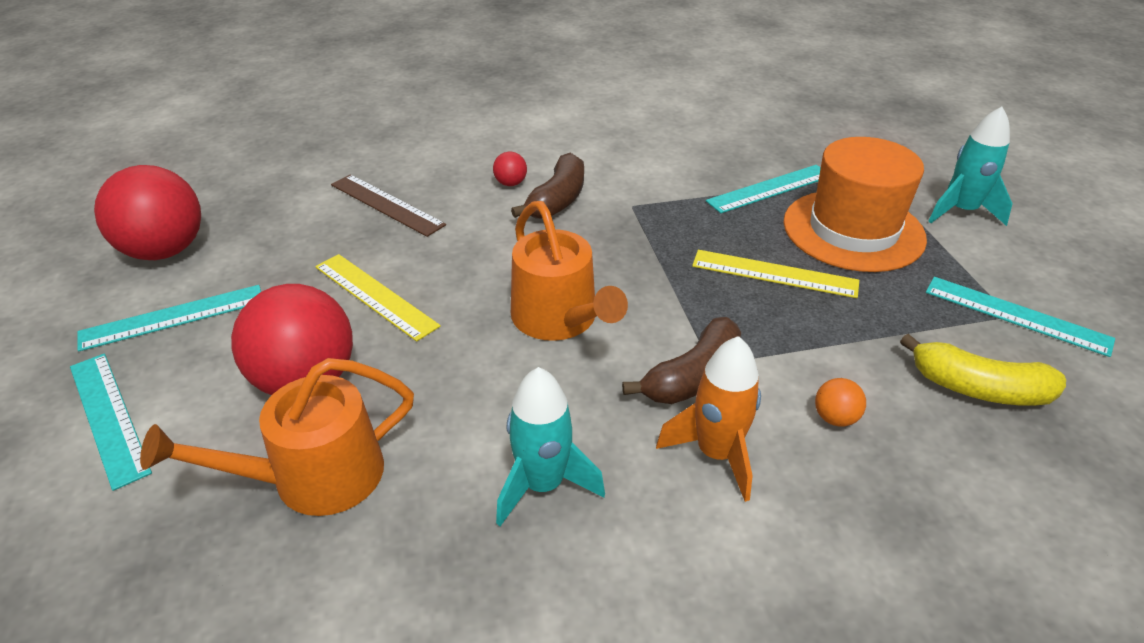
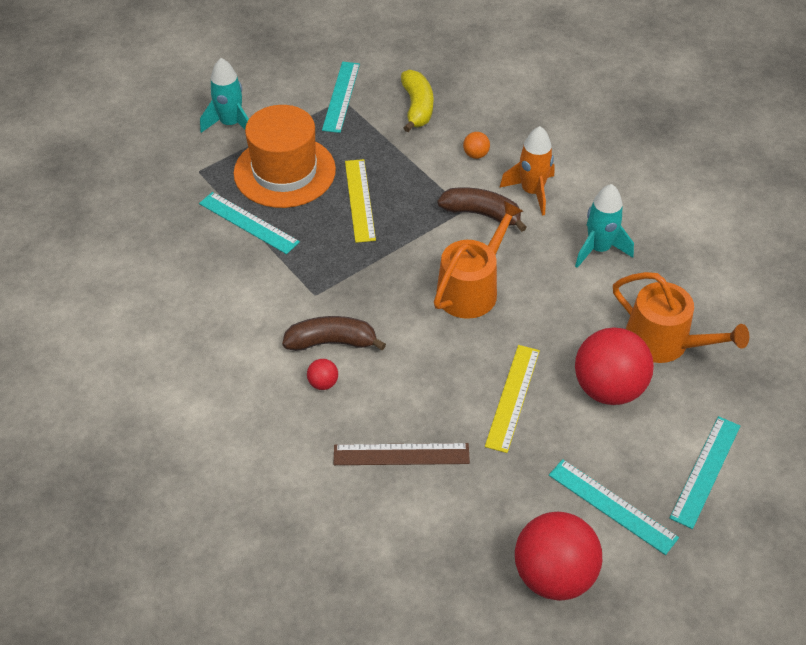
camera: 115 degrees left, 10 degrees up
(387, 204) = (401, 454): brown ruler -> brown ruler turned 75 degrees clockwise

